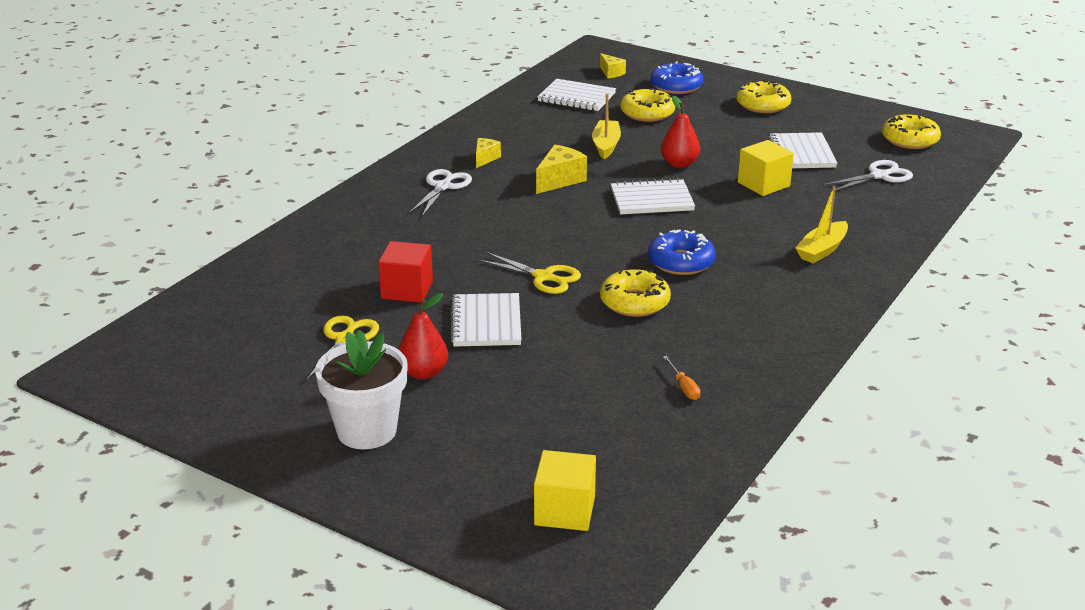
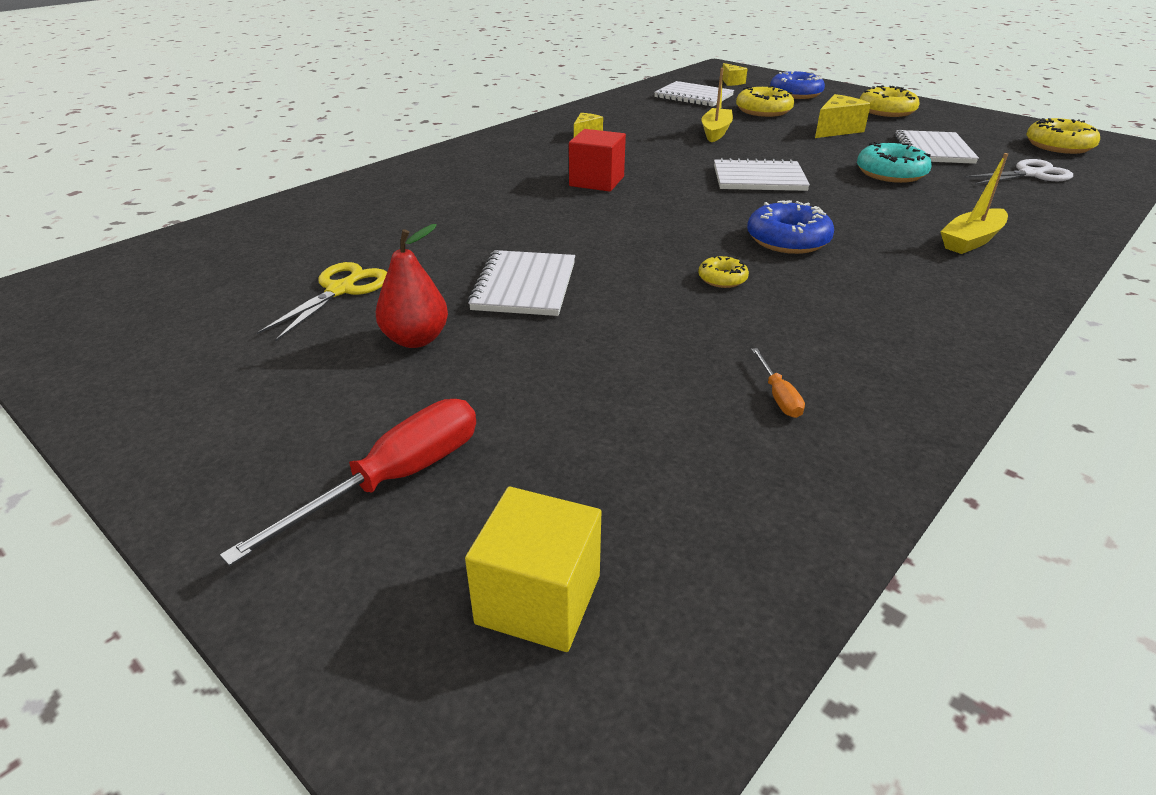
camera: 10 degrees right, 5 degrees up
(366, 431) = (294, 412): white flower pot -> none
(407, 290) = (445, 243): red cube -> red cube (596, 181)
(443, 186) = (532, 154): white scissors -> none
(455, 463) = (394, 479): none -> red screwdriver
(544, 277) = (614, 243): yellow scissors -> none
(559, 180) = (659, 156): yellow cheese -> yellow cheese (836, 130)
(634, 302) = (722, 279): yellow donut -> yellow donut, size x0.54
(679, 164) = (793, 151): red pear -> none
(763, 184) = (890, 173): yellow cube -> turquoise donut

